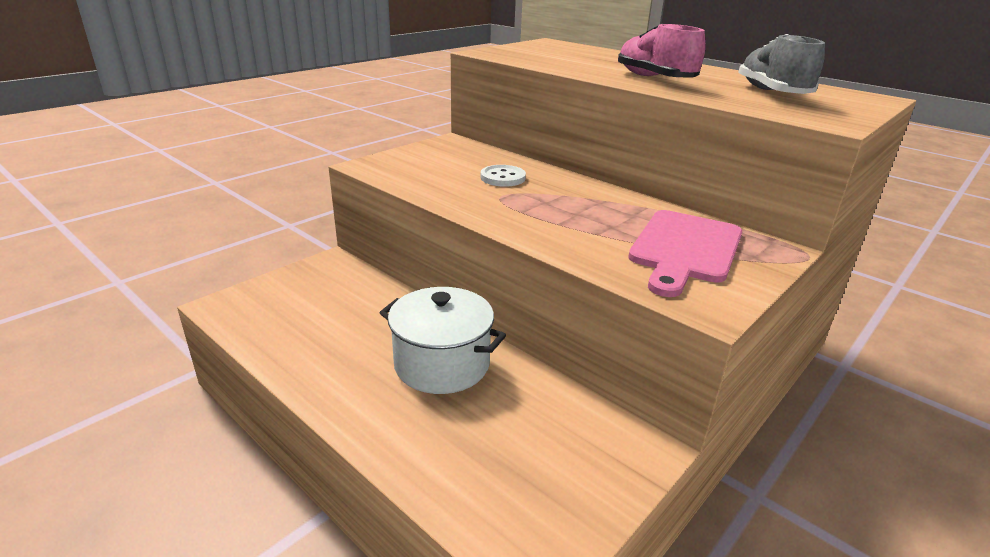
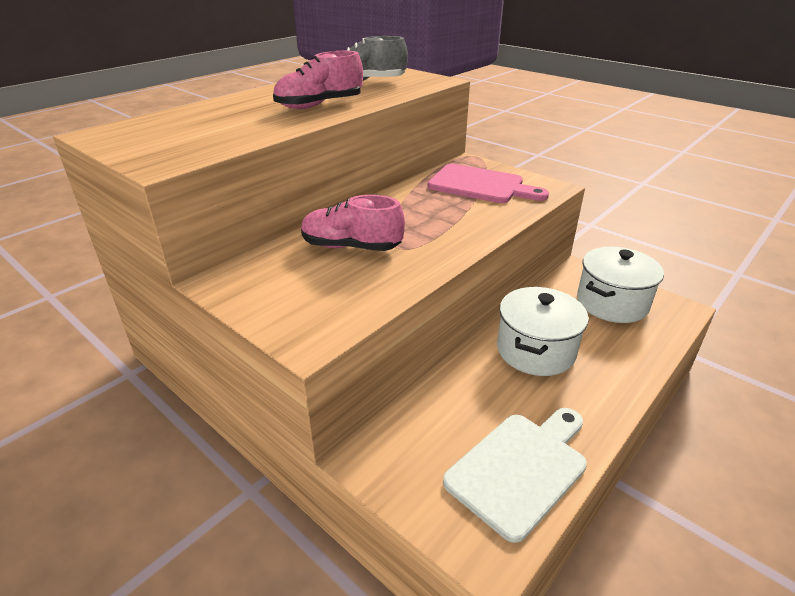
camera: 90 degrees left, 5 degrees up
(286, 329) = (520, 468): none -> white cutting board
(502, 178) = (351, 247): white button -> pink shoe
(548, 464) = (612, 303): none -> white pot

